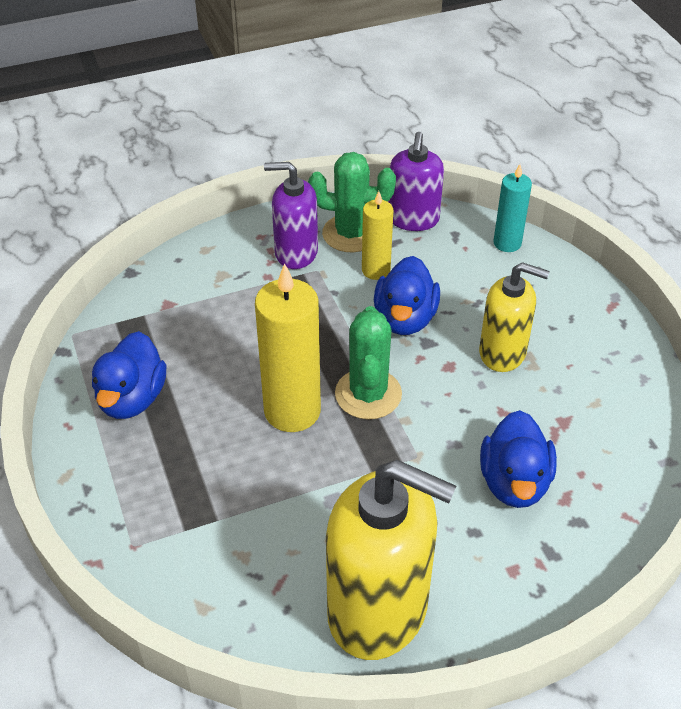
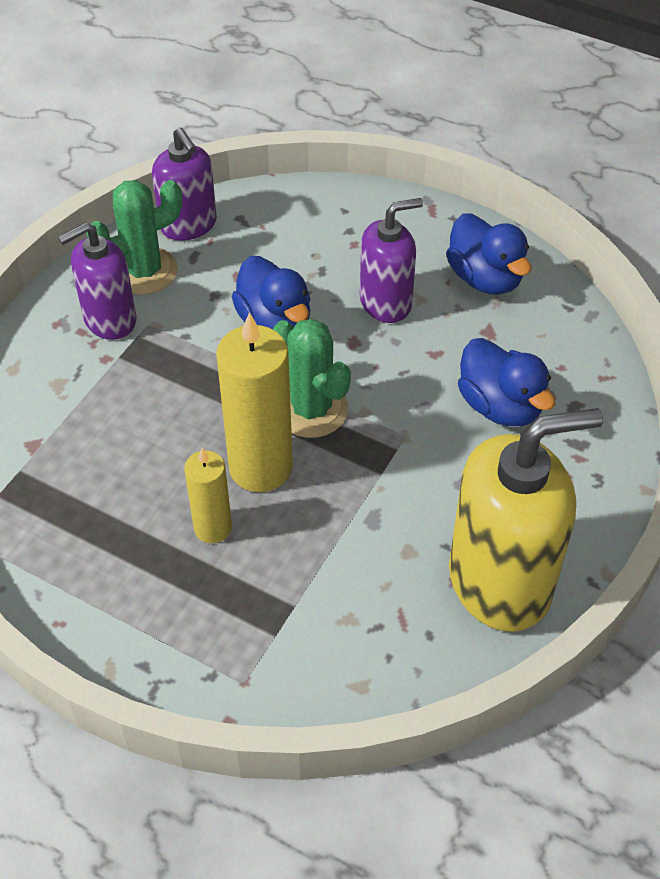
camera: 40 degrees left, 5 degrees up
(132, 399) = (97, 555): blue duck -> blue duck (485, 278)
(376, 270) = (203, 293): yellow candle -> yellow candle (213, 528)
(503, 352) = (386, 302): yellow soap dispenser -> purple soap dispenser
(507, 243) = (294, 201): turquoise candle -> none

